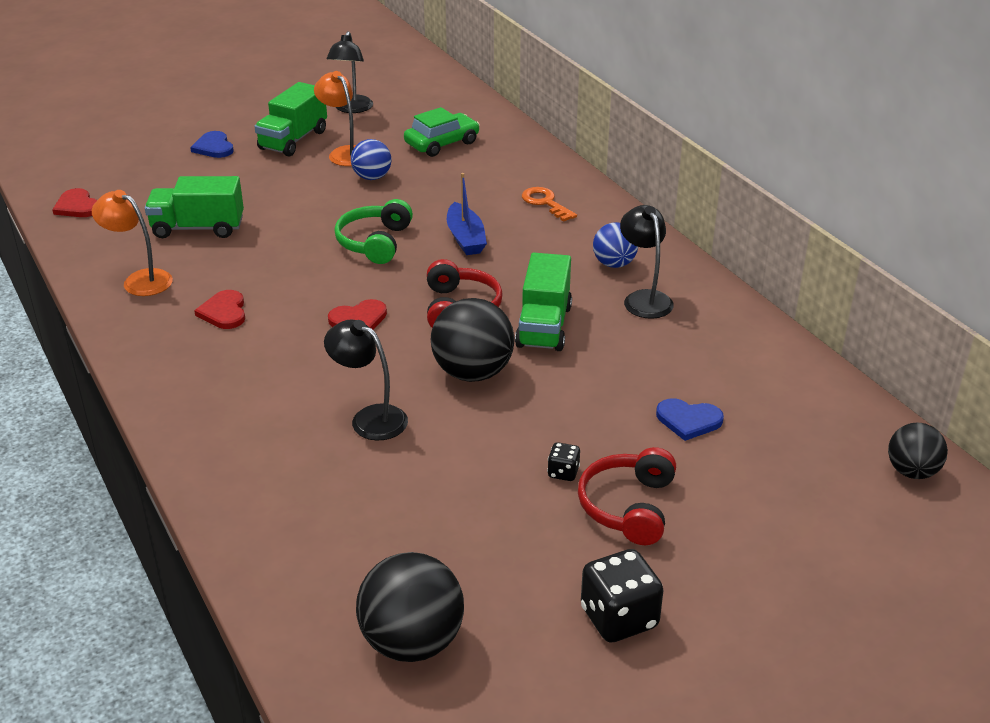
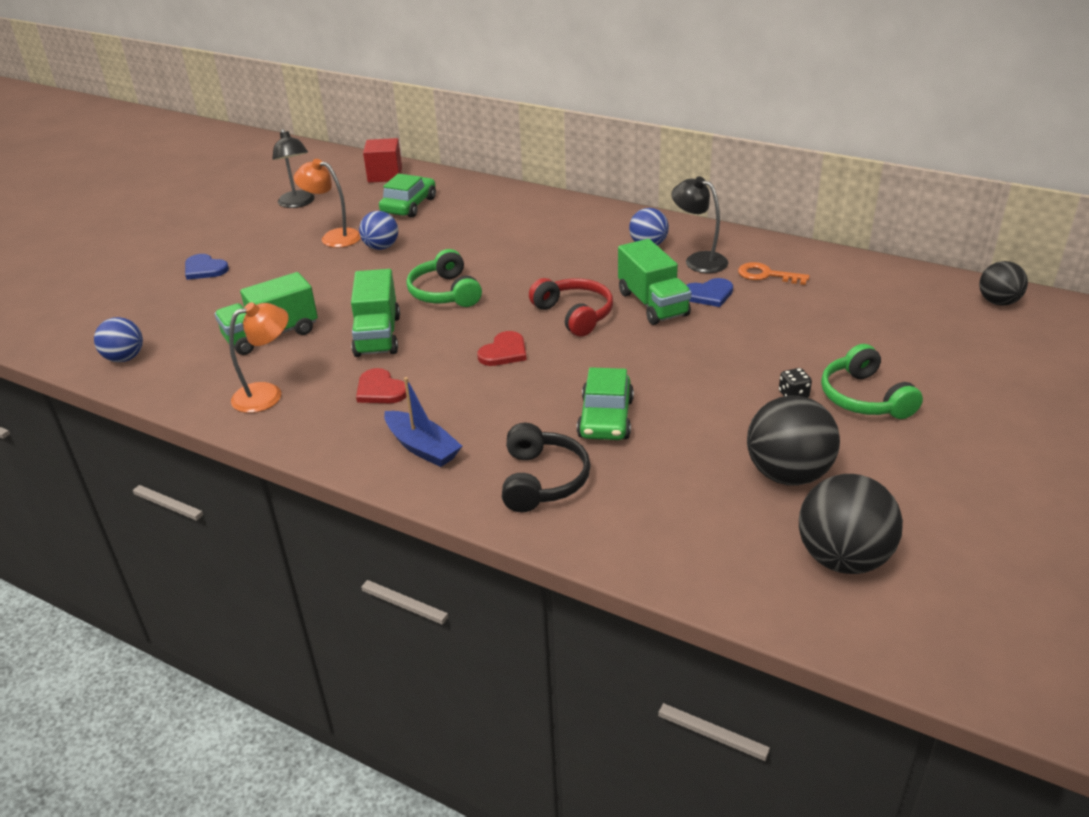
camera: 30 degrees left, 0 degrees up
(77, 206) = (125, 358): red heart -> blue ball
(140, 280) = (267, 394): orange lamp -> orange lamp turned 150 degrees clockwise
(254, 449) = (542, 480): none -> black headphones
(293, 140) = (274, 241): green truck -> green truck (377, 336)
(369, 418) = (606, 418): black lamp -> green car
(456, 104) = (385, 175): none -> red cube
(465, 238) = (515, 265): blue boat -> blue boat (422, 447)
(473, 373) = (642, 355): black ball -> black ball (788, 474)
(545, 203) = (545, 221): orange key -> orange key (766, 275)
(619, 618) = (952, 472): black dice -> none
(628, 507) = (864, 398): red headphones -> green headphones
(688, 420) = (829, 326): blue heart -> blue heart (708, 294)

